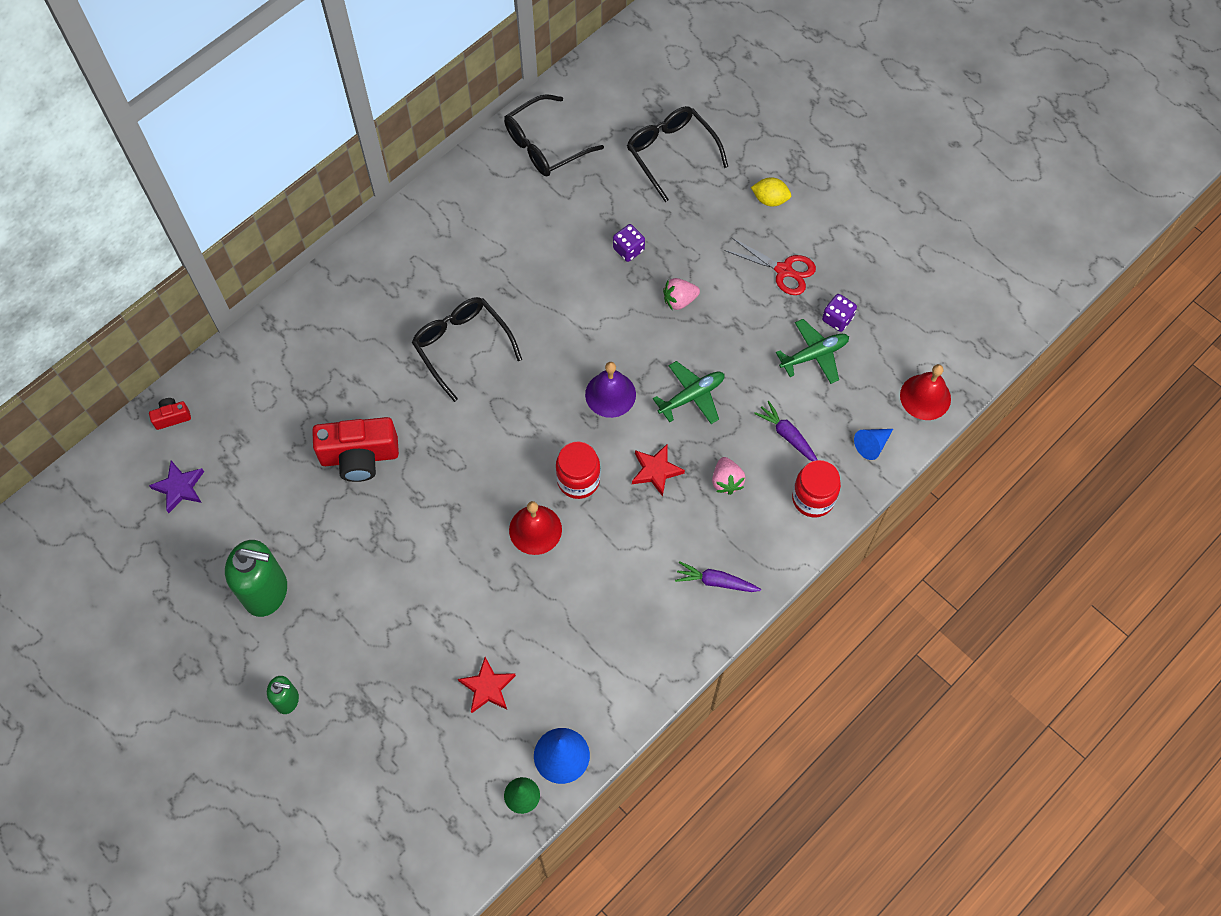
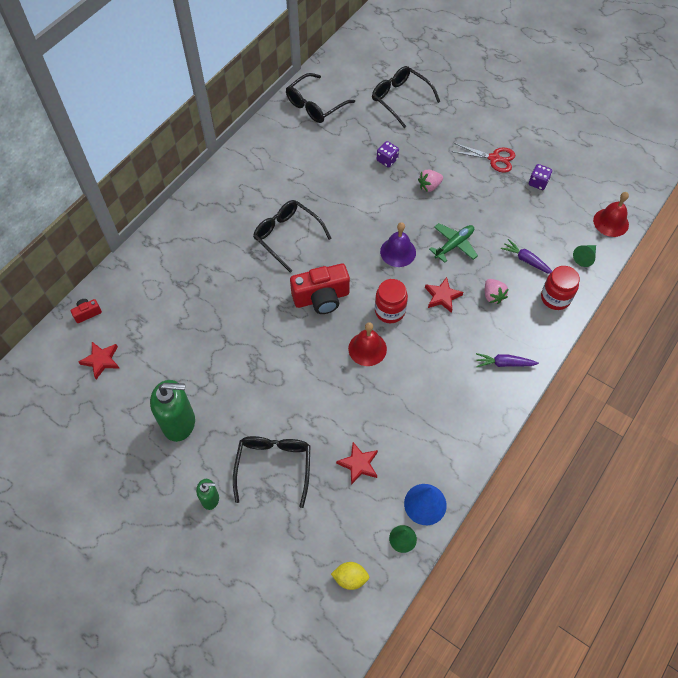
camera: 10 degrees left, 5 degrees down
(180, 487) = (101, 360): purple star -> red star
(359, 457) = (230, 319): red camera -> red camera (321, 298)
(377, 671) = (274, 466): none -> black glasses
(770, 199) = (473, 117): yellow lemon -> yellow lemon (350, 578)
(814, 355) = (529, 207): green plane -> none
(872, 445) = (585, 257): blue cone -> green cone

